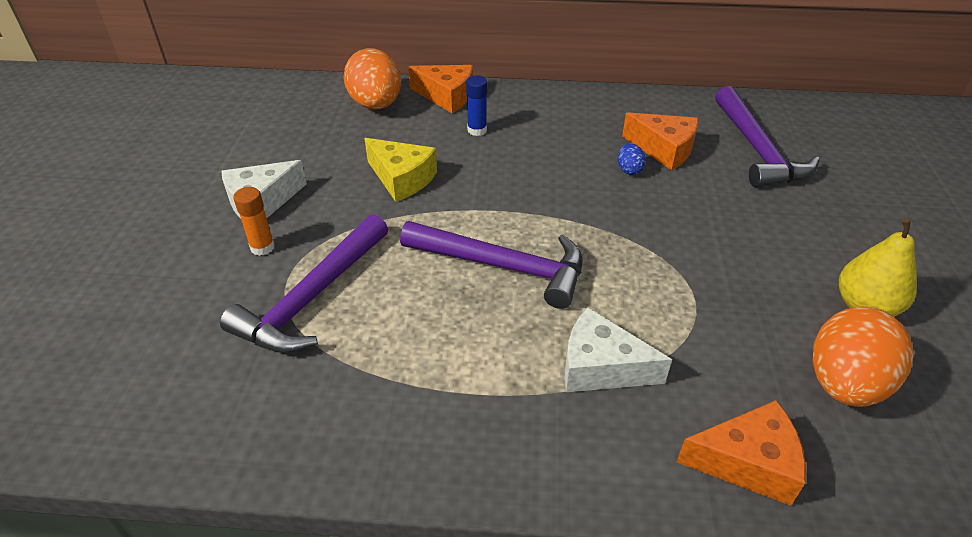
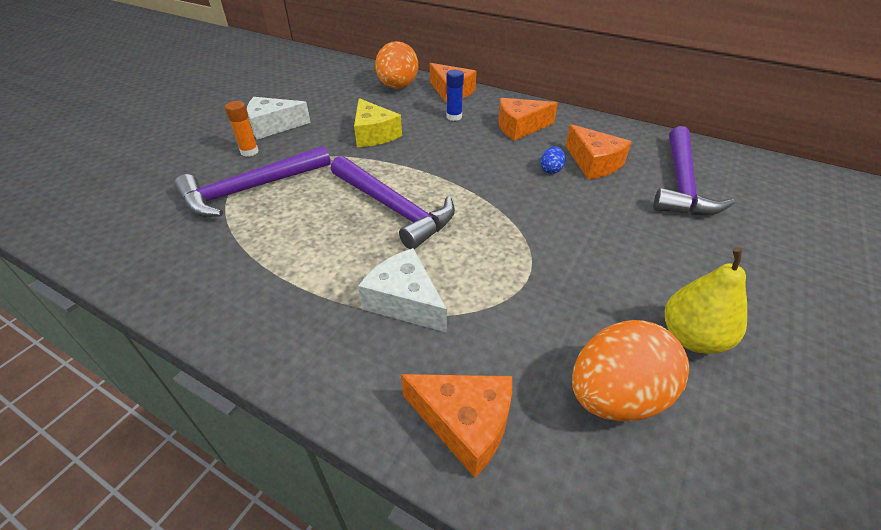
camera: 25 degrees right, 0 degrees up
(559, 125) = (520, 127): none -> orange cheese

